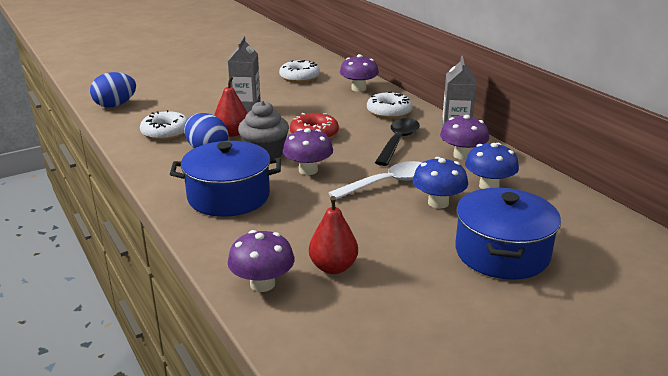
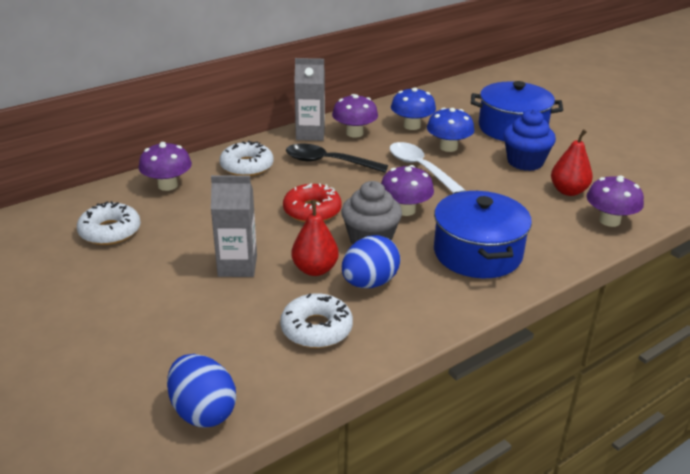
camera: 95 degrees left, 5 degrees up
(406, 248) = (525, 162): none -> blue cupcake

